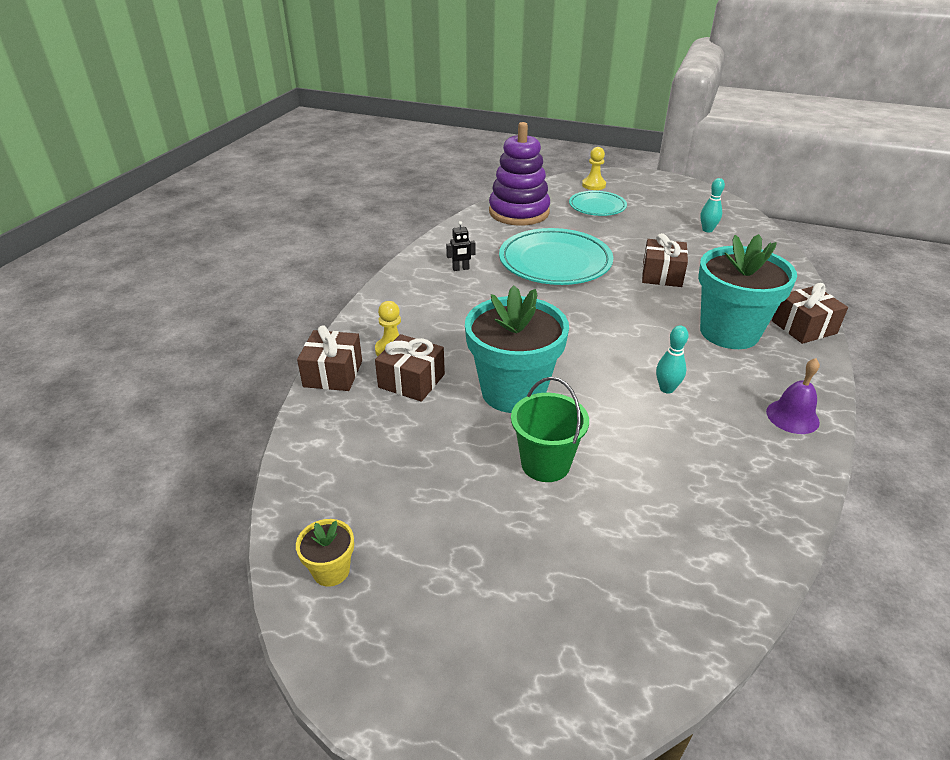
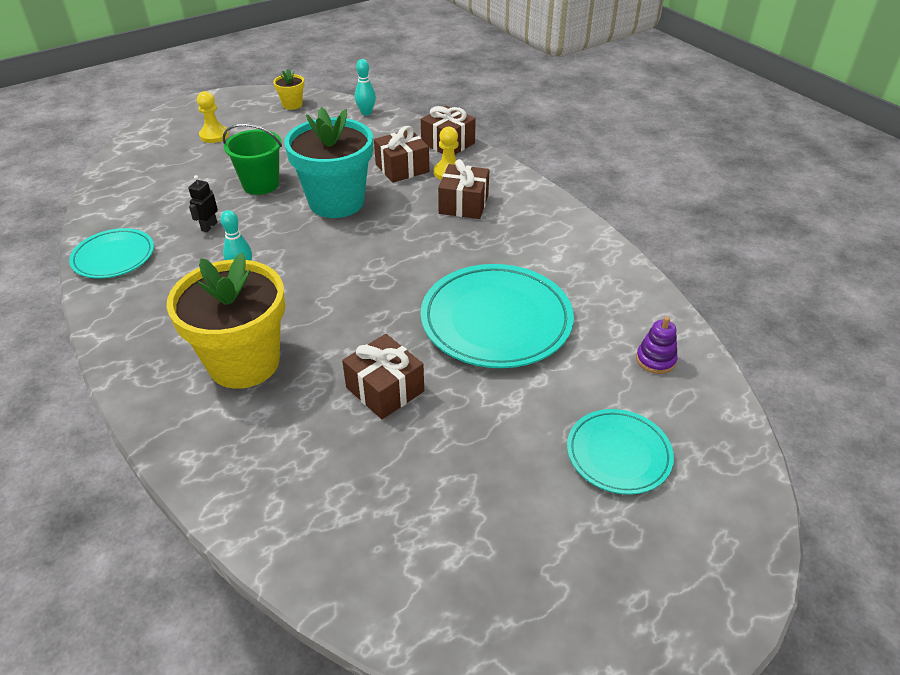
camera: 125 degrees right, 5 degrees up
(461, 269) = (543, 251): black robot -> black robot (209, 226)
(519, 212) = (655, 360): purple stacking toy -> purple stacking toy, size x0.41
(593, 185) = (709, 507): yellow pawn -> yellow pawn (214, 135)
(707, 230) = (439, 535): turquoise bowling pin -> turquoise bowling pin (366, 113)
(729, 332) = (244, 362): turquoise flower pot -> yellow flower pot
(771, 486) = (114, 257): none -> turquoise plate
(792, 416) = (128, 315): purple bell -> none
(804, 327) = (176, 428): brown gift -> brown gift (463, 204)

